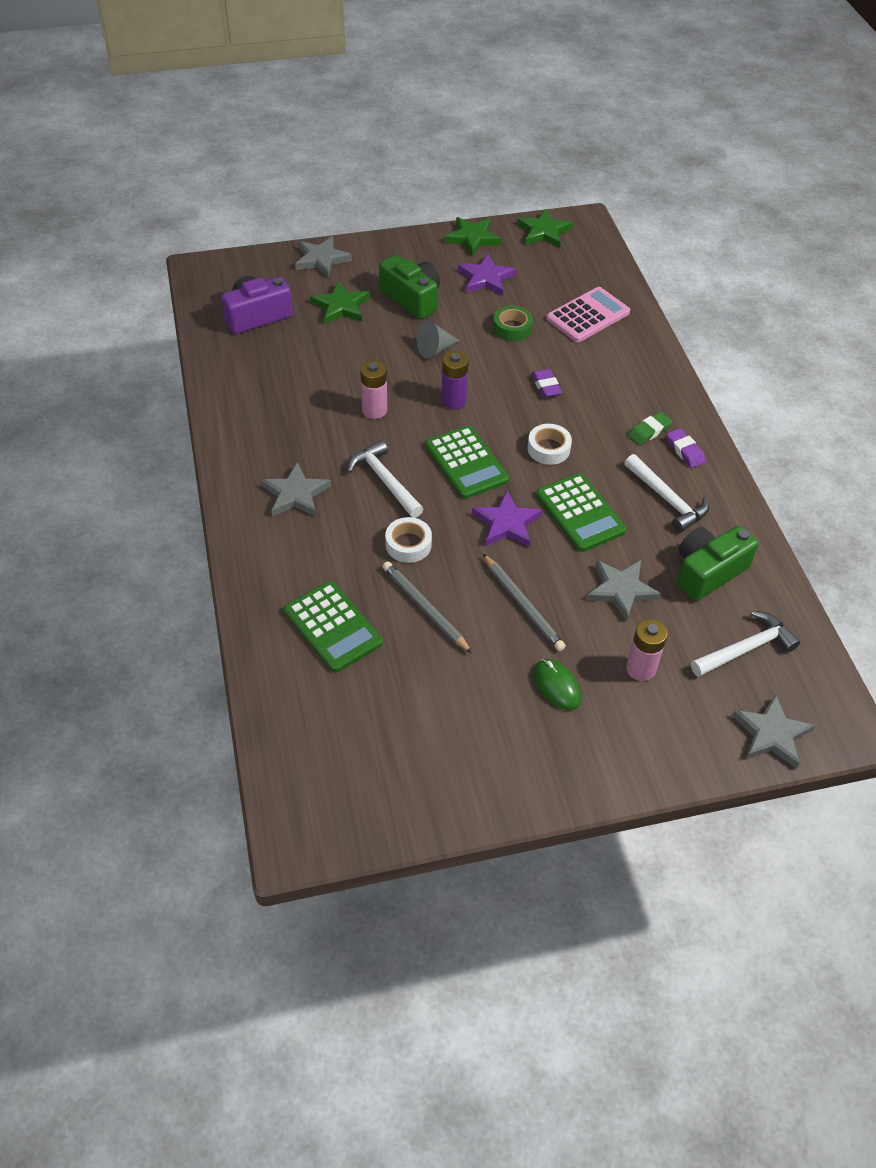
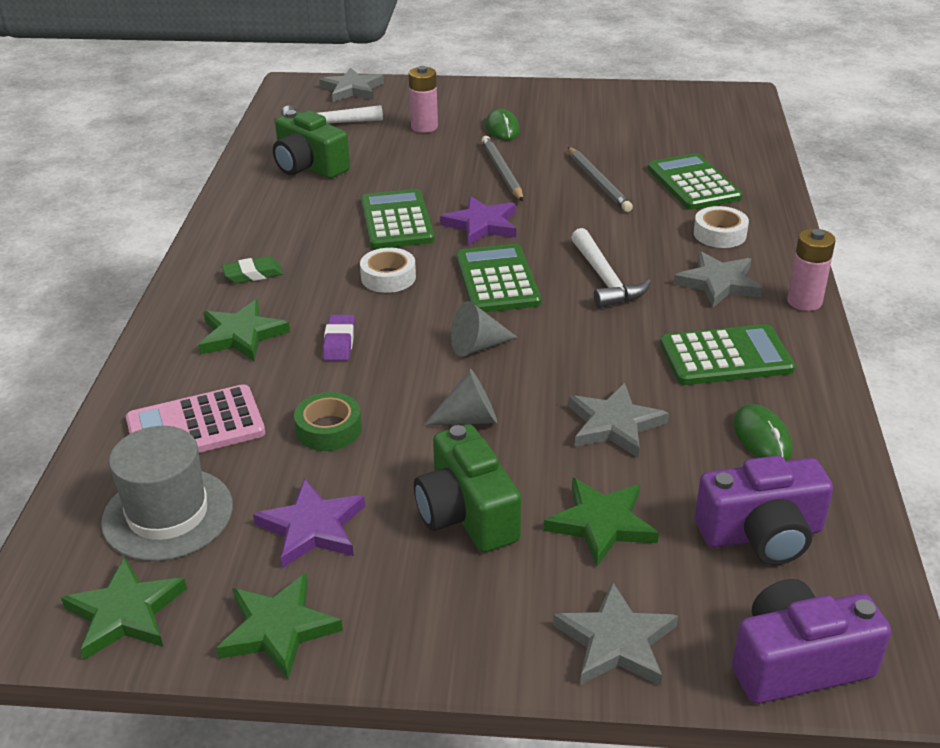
camera: 160 degrees left, 15 degrees down
(239, 265) = (797, 663): none -> purple camera
(258, 370) = (761, 437): none -> green mouse
(284, 425) = (725, 356): none -> green calculator
(374, 410) = (593, 353): pink battery -> pink battery (804, 301)
(408, 544) = (597, 224): white tape -> white tape (719, 234)
(453, 401) = (477, 346): purple battery -> grey cone
(562, 271) = (168, 514): none -> grey hat
(613, 379) = (241, 335): none -> green star
(621, 590) = (402, 167): grey star -> grey star (614, 425)
(667, 499) = (294, 217): white hammer -> none
(685, 451) = (231, 251): purple eraser -> none
(707, 572) = (309, 166): green camera -> green camera turned 60 degrees clockwise

